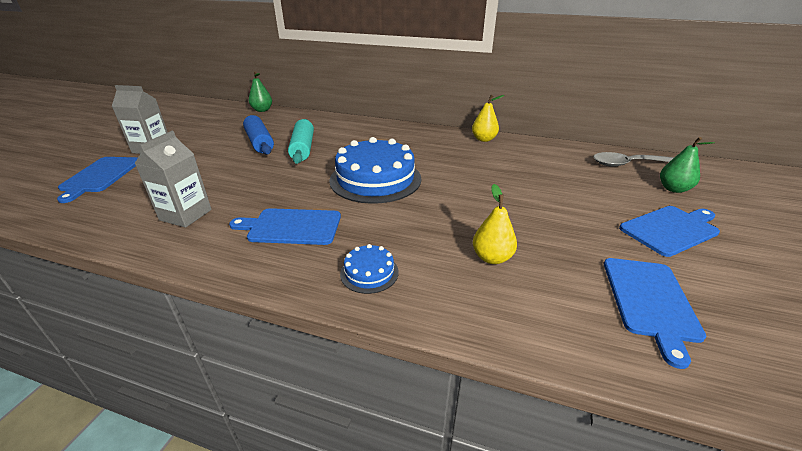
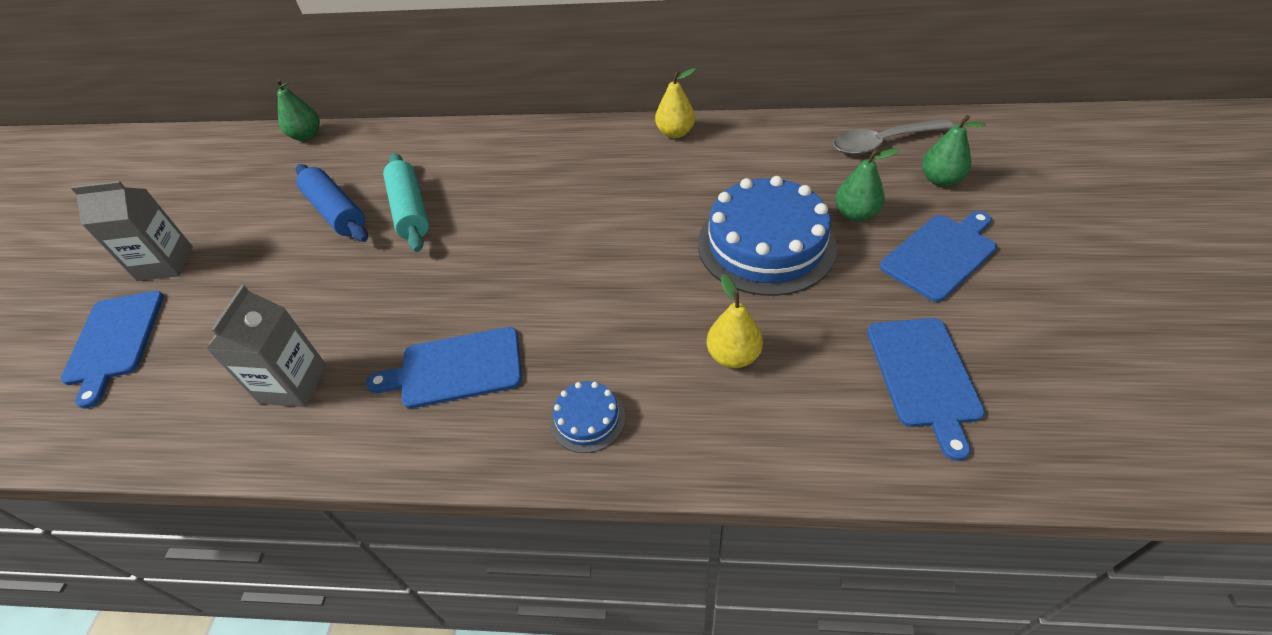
camera: 10 degrees left, 15 degrees up
(375, 179) = (542, 251): blue cake -> blue cake (766, 244)
(604, 196) = (855, 214): none -> green pear

